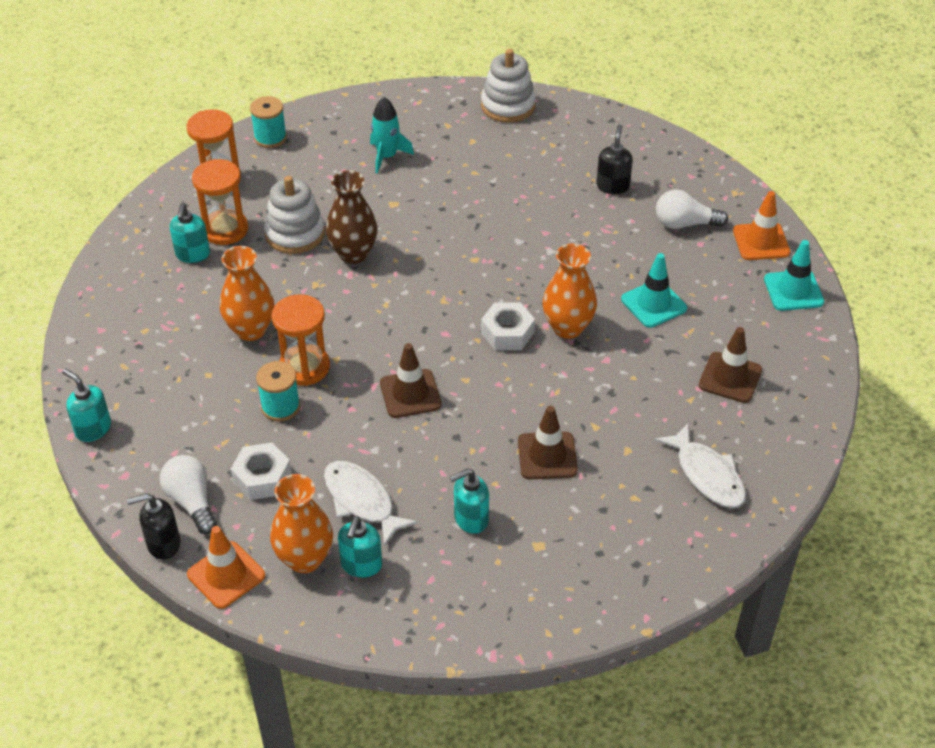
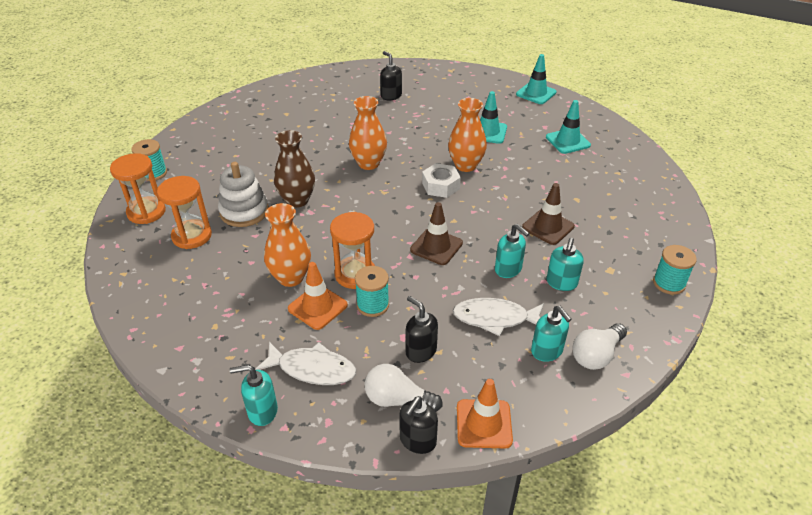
camera: 45 degrees left, 5 degrees down
(192, 255) = (188, 262): turquoise soap dispenser -> turquoise soap dispenser (508, 269)
(262, 478) = (420, 351): white nut -> black soap dispenser
(305, 559) = (513, 374): orange vase -> orange vase (368, 163)
(387, 156) = (246, 144): turquoise rocket -> none
(508, 106) = (282, 89): white stacking toy -> none
(575, 605) = (669, 283): none -> turquoise spool
(685, 224) = (449, 93): white light bulb -> white light bulb (596, 355)
(707, 474) = (624, 185): white fish -> white fish (312, 369)
(730, 378) = (567, 141): brown traffic cone -> turquoise traffic cone
(761, 242) = (492, 82): orange traffic cone -> orange traffic cone (317, 307)

